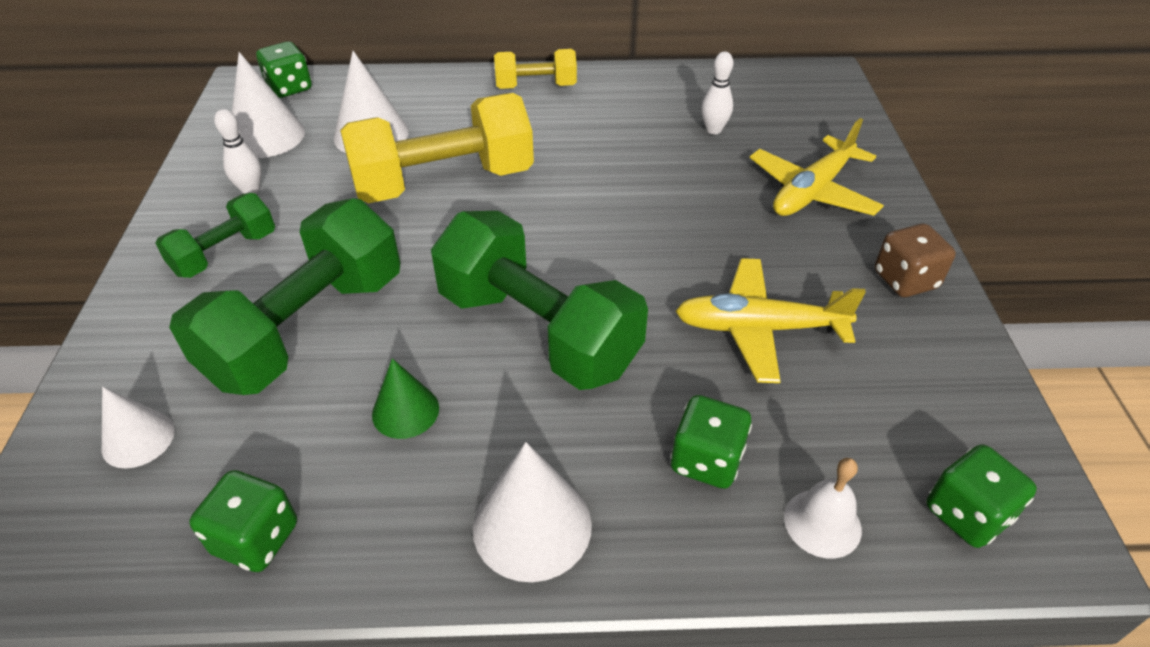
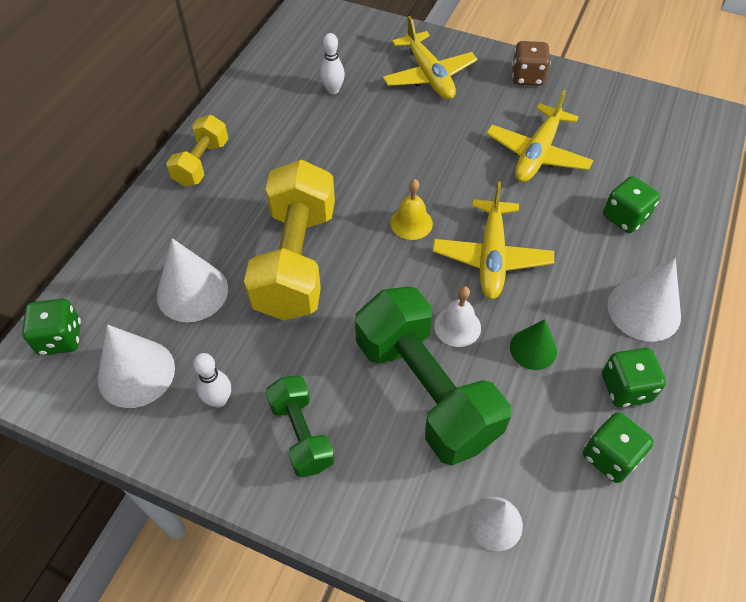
camera: 65 degrees left, 10 degrees up
(537, 331) = (491, 257): green dumbbell -> yellow plane
(550, 247) = (411, 223): none -> yellow bell
(822, 523) = (678, 190): white bell -> white bell (457, 326)
(966, 514) = (689, 137): green dice -> green dice (625, 388)

